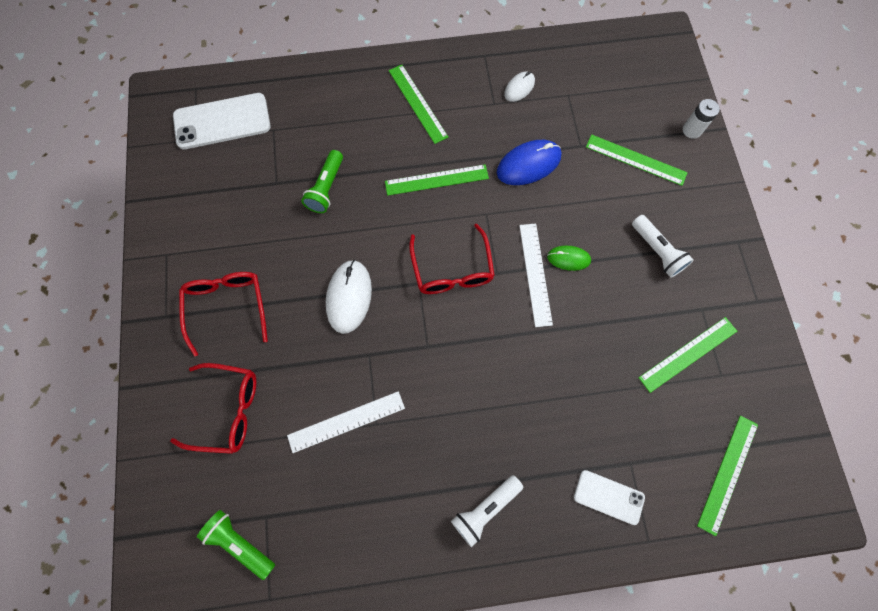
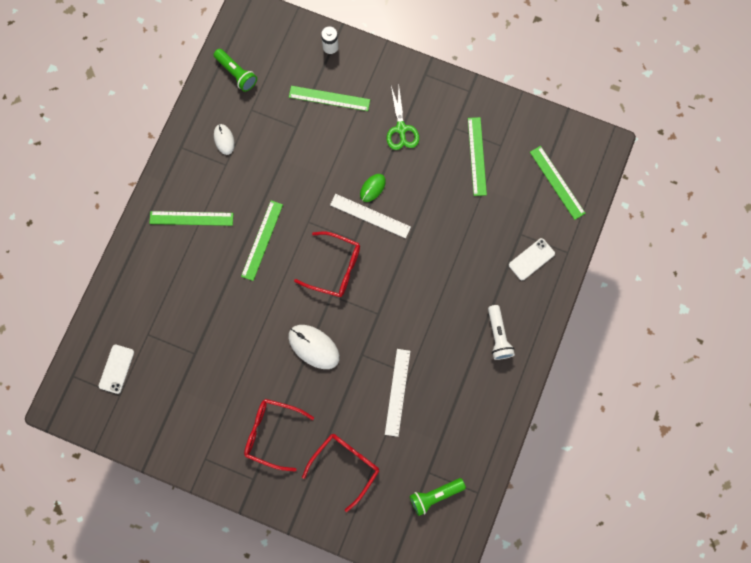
camera: 60 degrees left, 5 degrees up
(222, 121) = (116, 369): white phone -> white phone, size x0.58
(326, 188) = (221, 320): green flashlight -> green flashlight (236, 73)
(528, 164) = (289, 171): blue mouse -> none
(635, 160) = (329, 98): green ruler -> green ruler turned 45 degrees clockwise
(657, 251) = (401, 129): white flashlight -> green scissors

